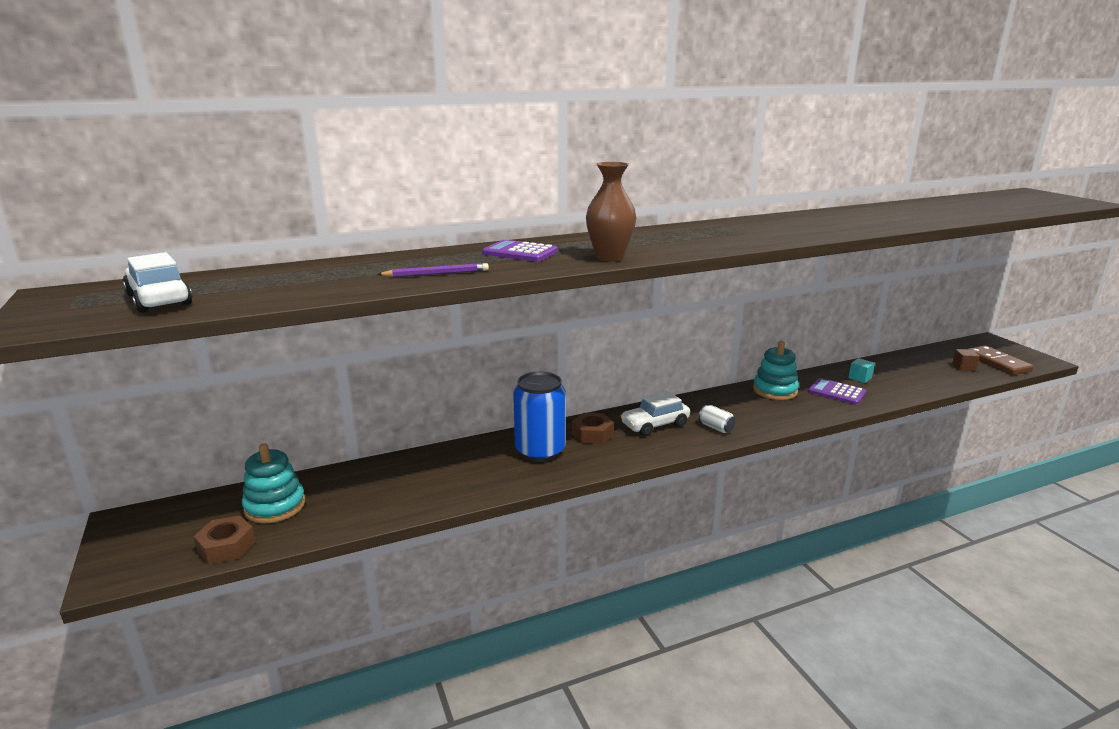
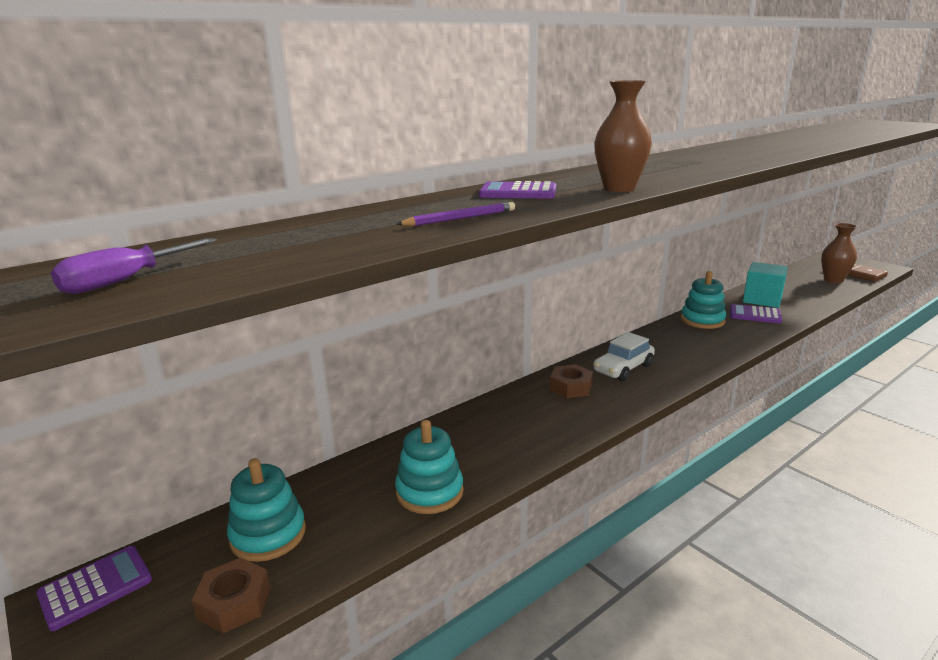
camera: 15 degrees left, 0 degrees up
(146, 518) = (96, 587): none -> purple calculator
(159, 299) = (126, 280): white car -> purple screwdriver
(411, 498) = (429, 492): none -> turquoise stacking toy
(540, 451) = (532, 414): blue can -> none
(716, 427) = (681, 362): white can -> none
(860, 378) = (762, 299): turquoise cube -> turquoise cube, size x2.08
(963, 367) = (833, 280): brown cube -> brown vase

